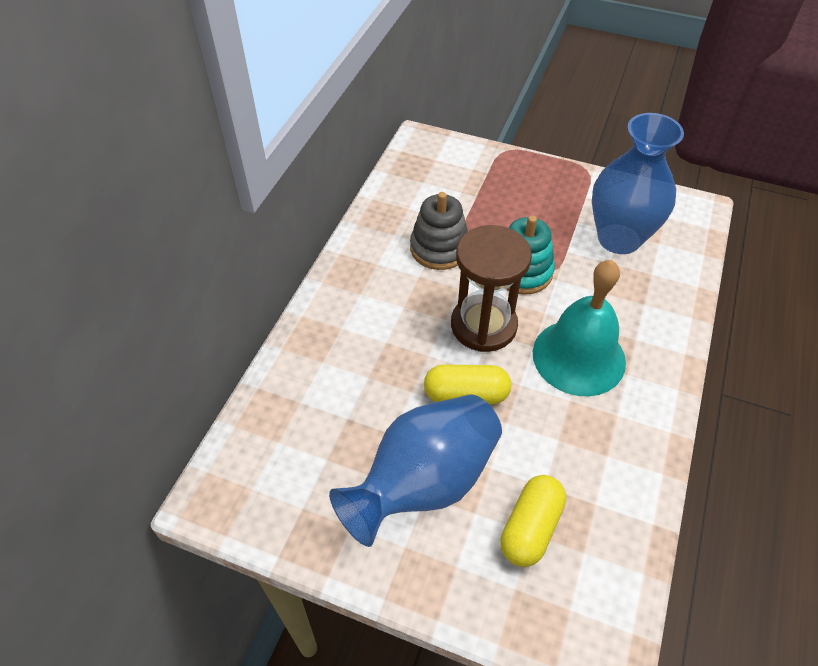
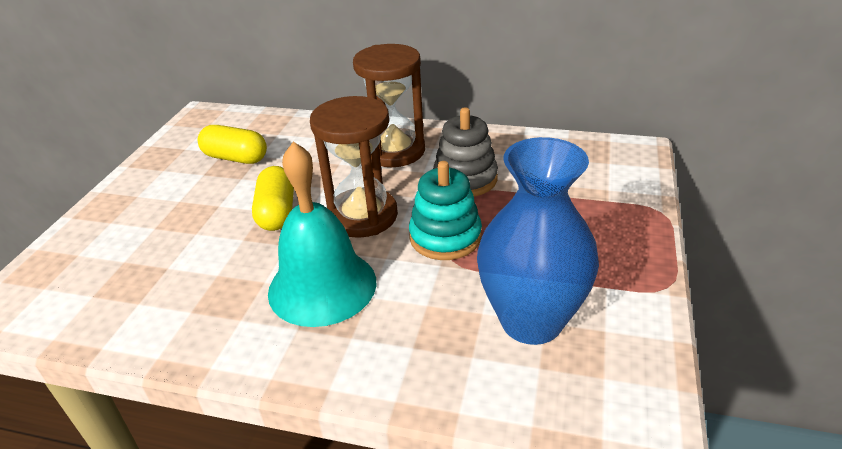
camera: 85 degrees right, 15 degrees down
(375, 294) = (394, 151): none -> brown hourglass
(424, 483) = (190, 198): blue vase -> none
(530, 528) = (128, 260): yellow capsule -> yellow capsule (236, 158)

